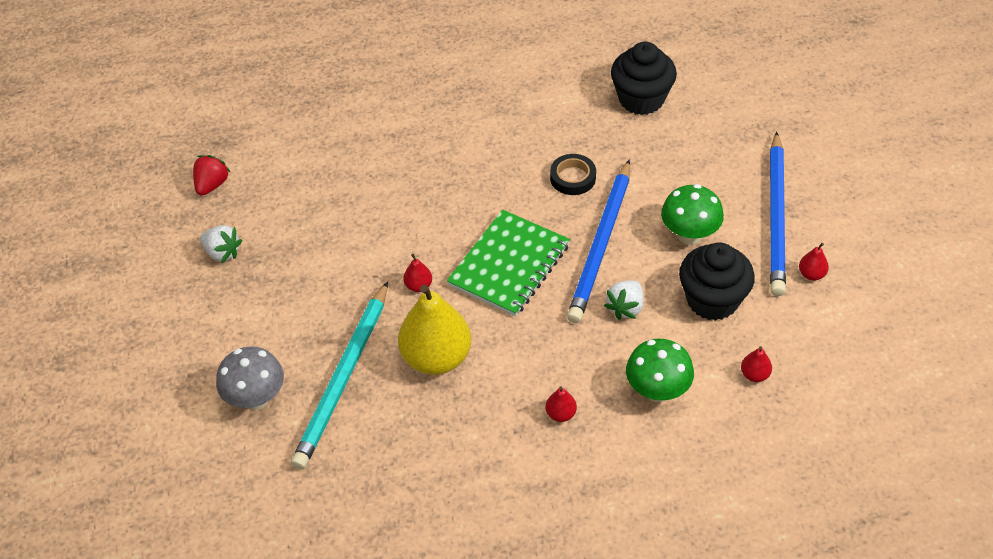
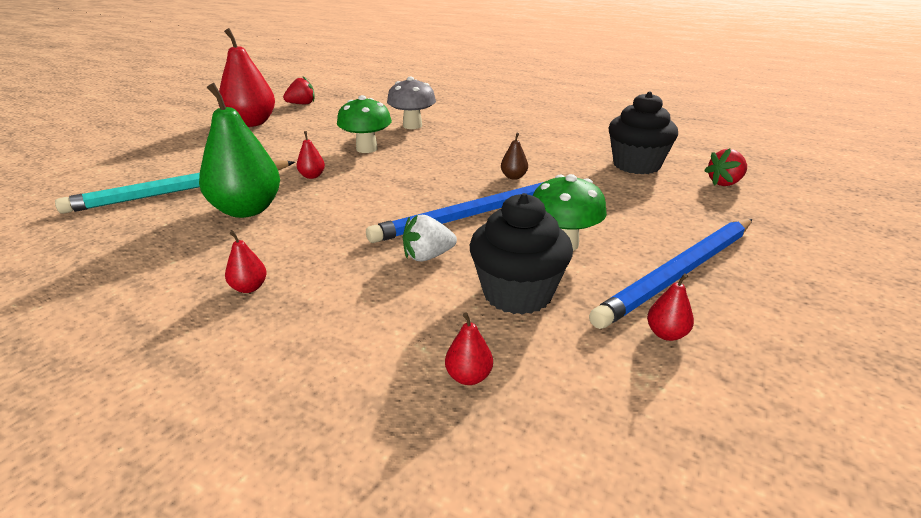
camera: 40 degrees right, 20 degrees down
(222, 253) = (251, 123): white strawberry -> red pear
(256, 398) = (127, 175): grey mushroom -> grey mushroom (412, 126)
(436, 358) = (247, 210): yellow pear -> green pear
(509, 265) = (386, 194): green notebook -> none
(573, 178) = (513, 177): black tape -> brown pear
(657, 391) = (351, 324): green mushroom -> green mushroom (366, 149)
(720, 86) = (724, 183): none -> red strawberry

